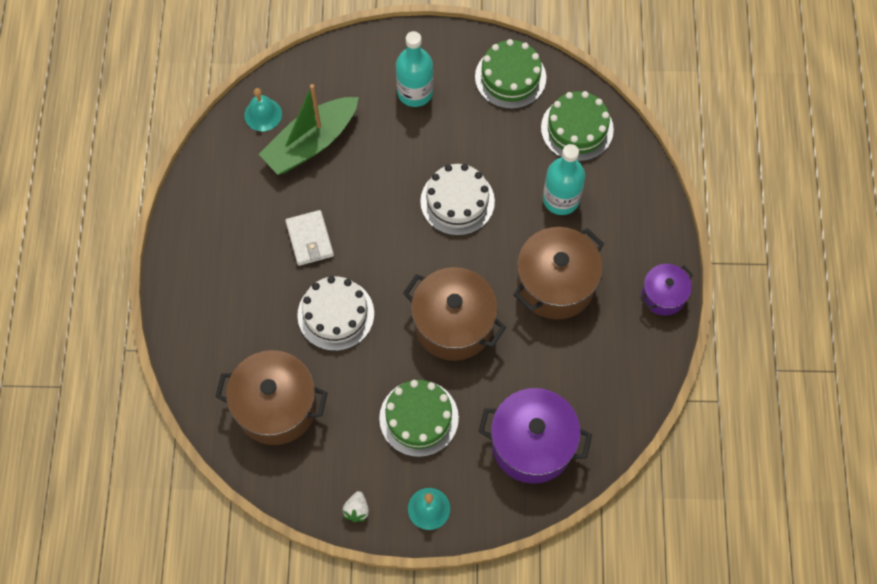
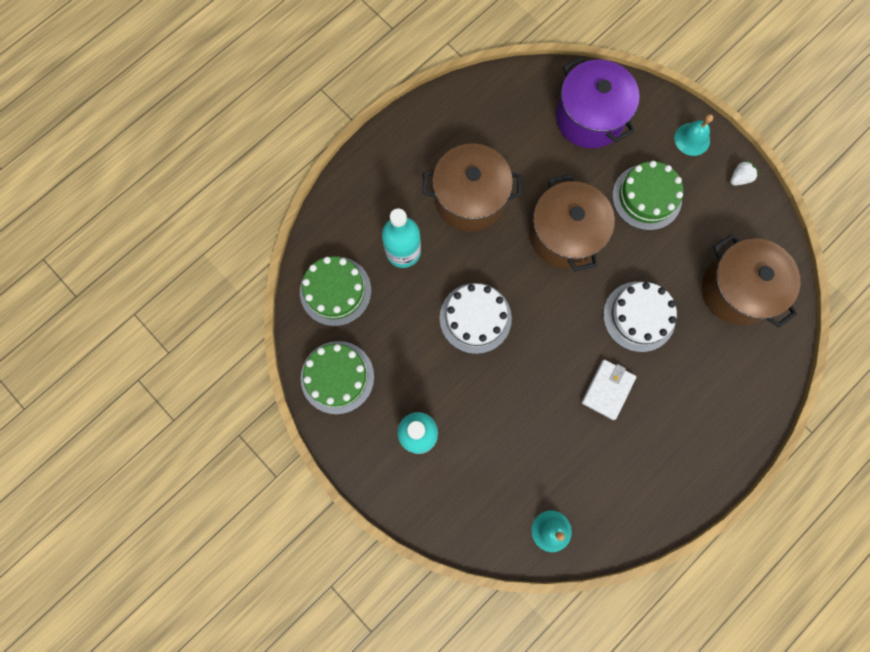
camera: 135 degrees left, 10 degrees up
(311, 143) = (536, 468): green boat -> none
(663, 295) = (409, 128): purple pot -> none

